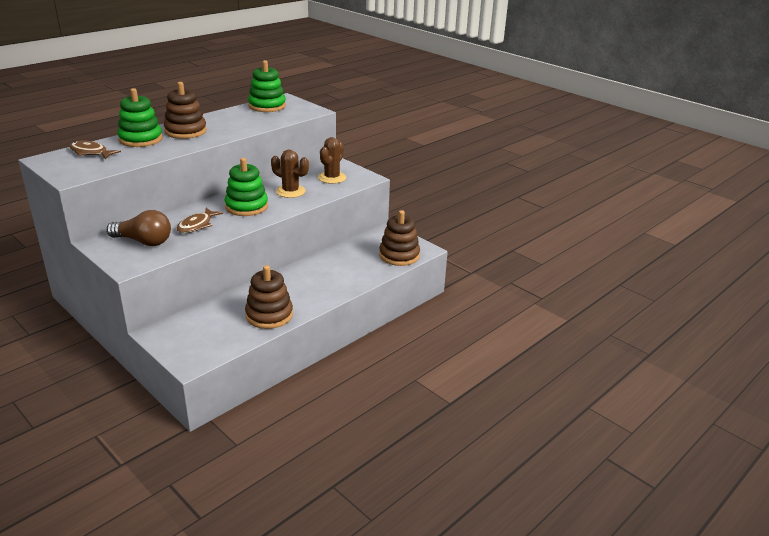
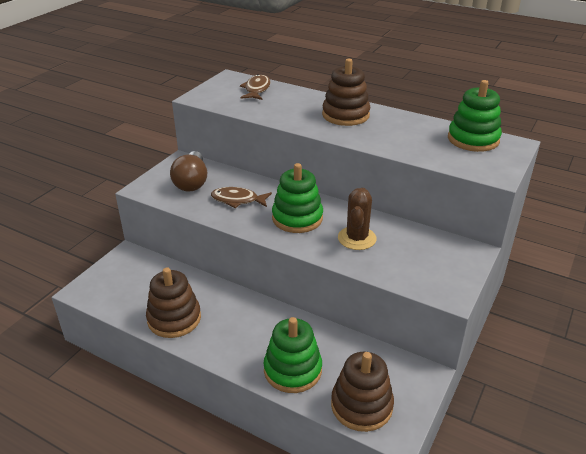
camera: 75 degrees right, 5 degrees up
(141, 139) = (305, 100): green stacking toy -> green stacking toy (292, 370)
(332, 178) = (422, 261): brown cactus -> none

